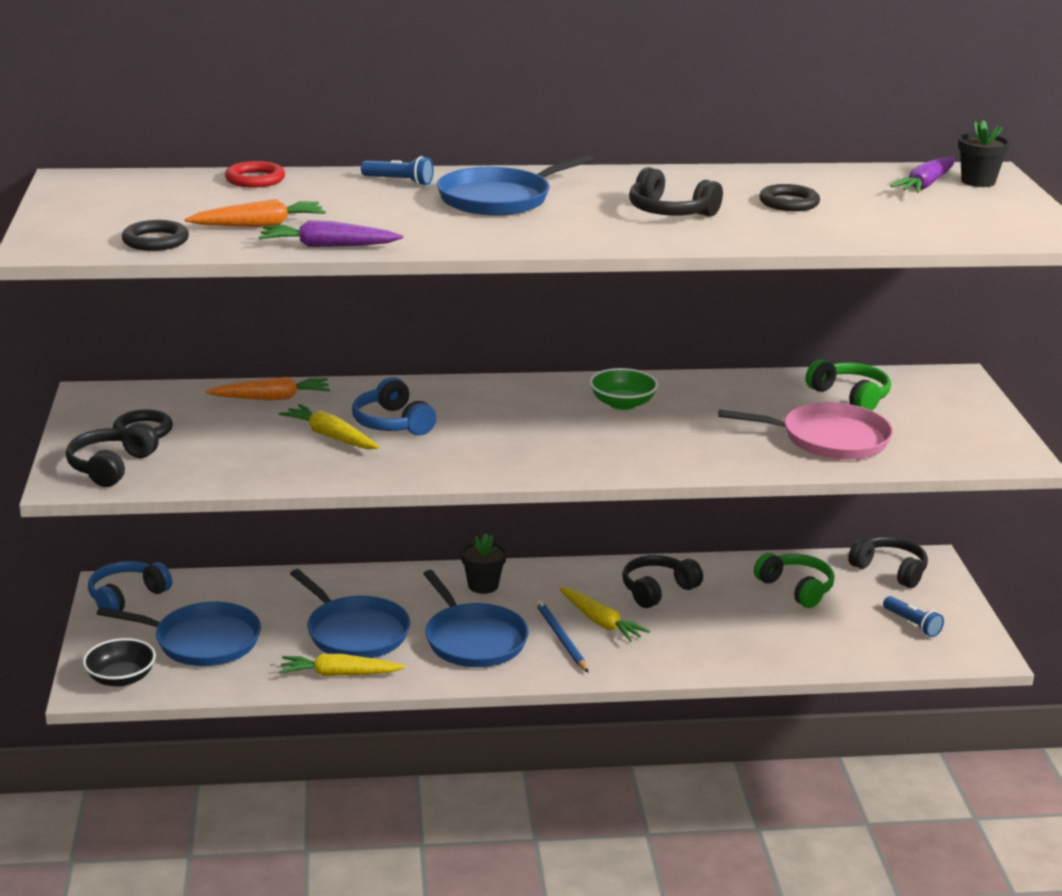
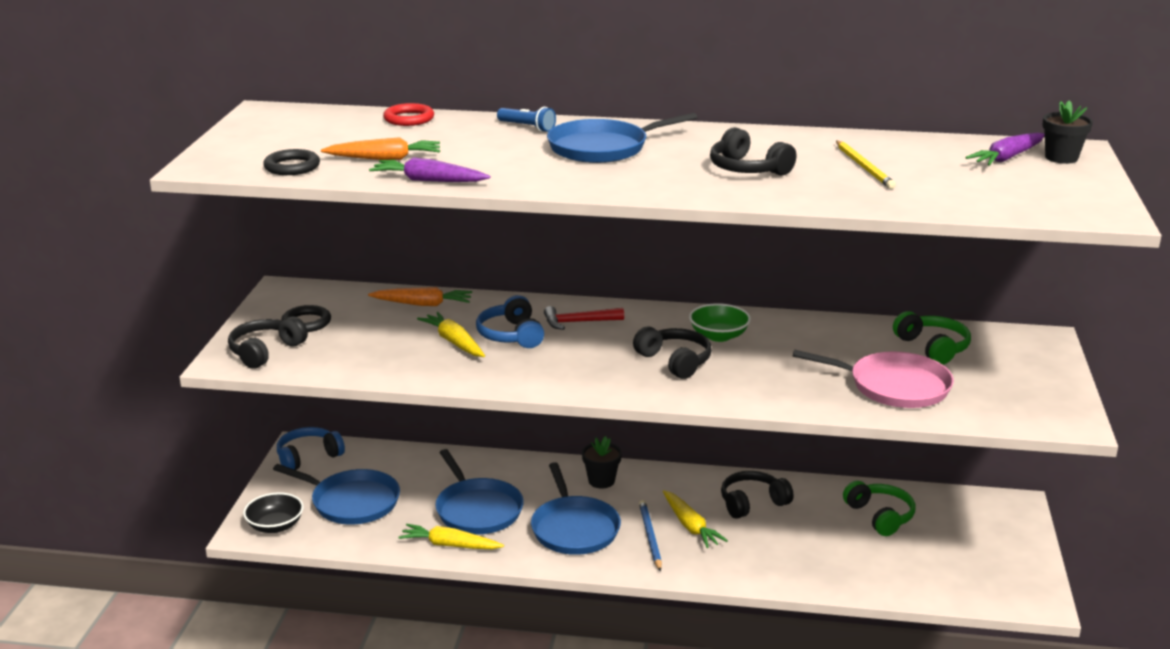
camera: 15 degrees right, 0 degrees up
(461, 403) = (578, 322): none -> red hammer
(789, 203) = (864, 167): black ring -> yellow pencil
(890, 570) = (975, 509): black headphones -> black headphones (675, 361)
(912, 624) = (978, 563): blue flashlight -> none

